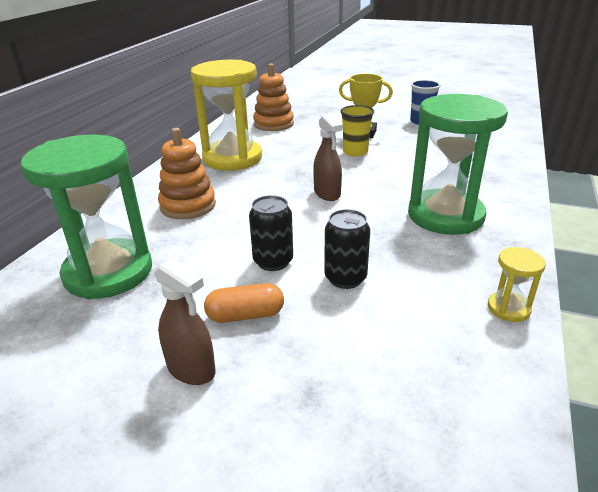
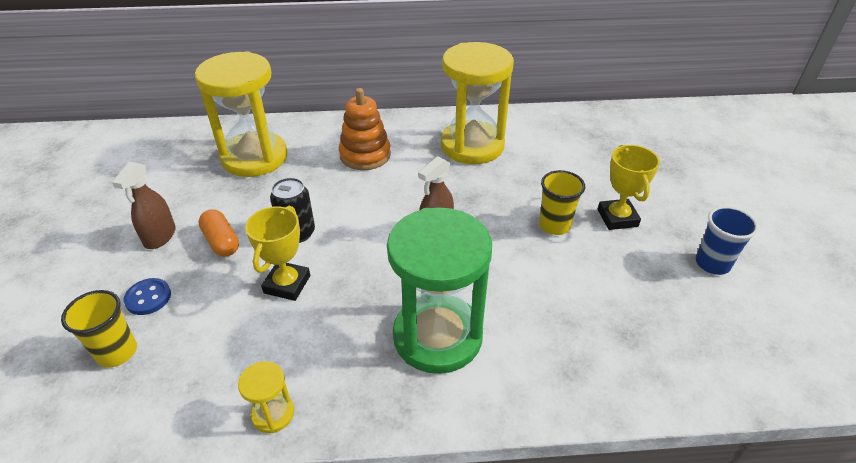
camera: 65 degrees right, 10 degrees up
(108, 272) = (254, 157): green hourglass -> yellow hourglass
(273, 124) = (581, 142): orange stacking toy -> none
(305, 388) = (148, 298): none -> blue button
(345, 278) = (287, 284): black can -> yellow trophy
(389, 425) = (117, 352): none -> yellow cup

